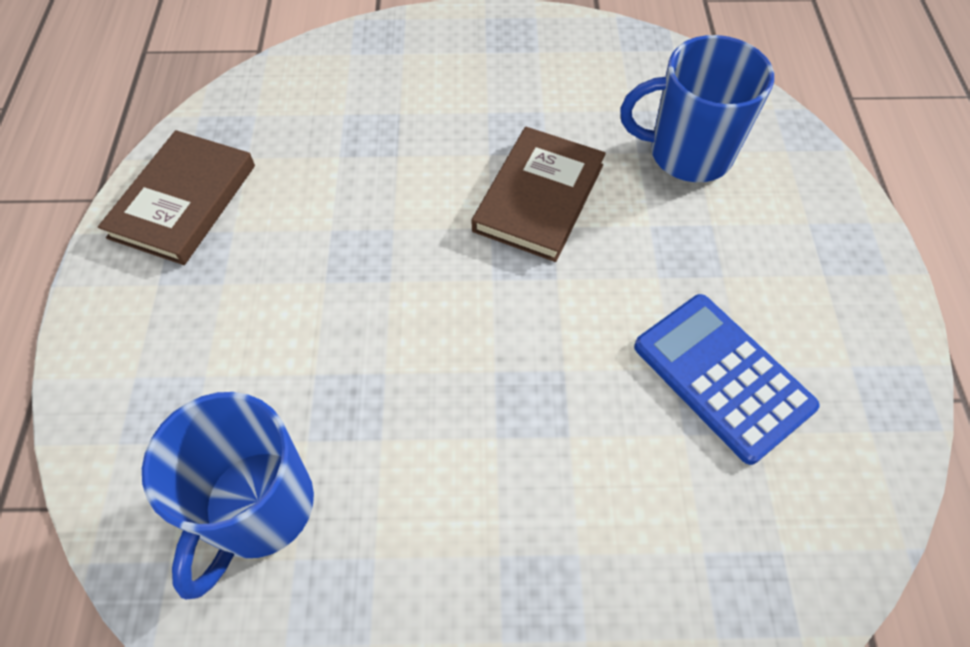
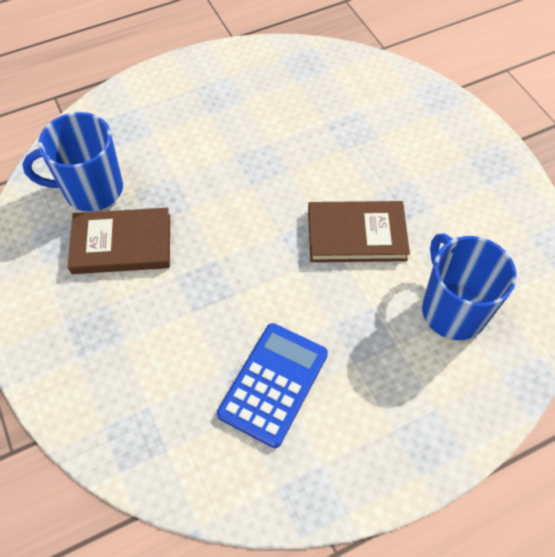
camera: 65 degrees right, 0 degrees up
(183, 201) = (251, 71): brown book -> brown book (122, 244)

